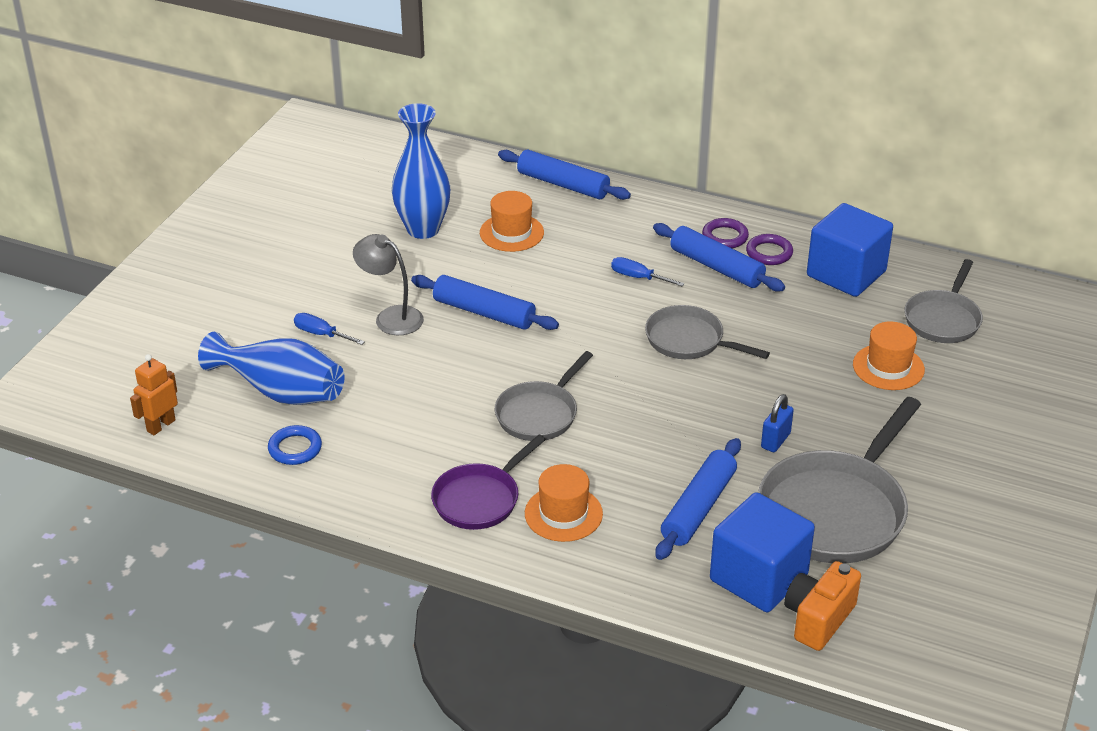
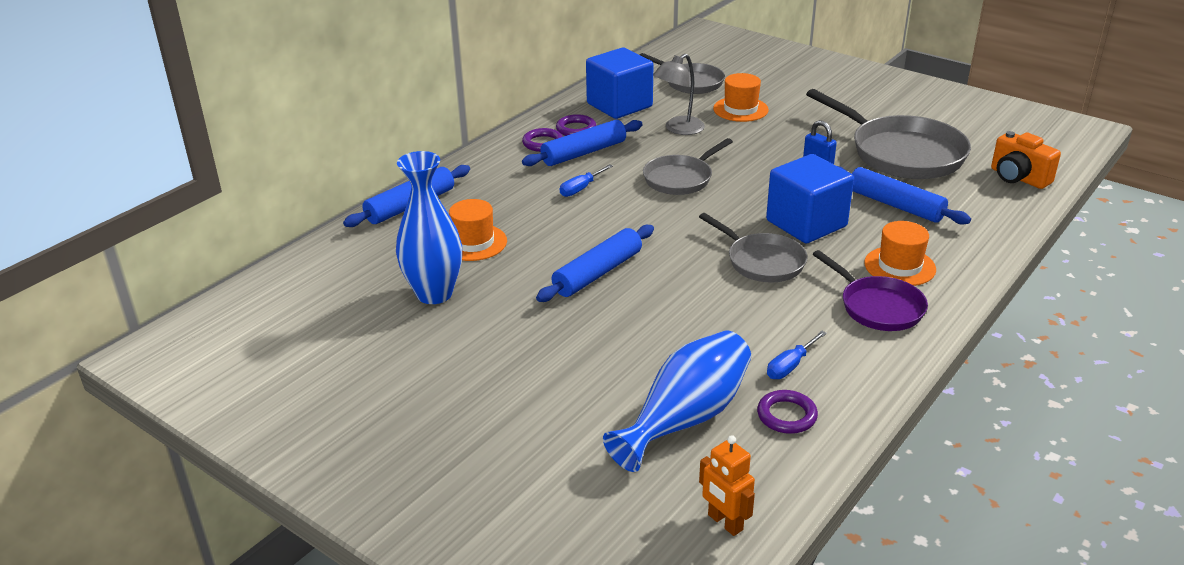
camera: 75 degrees left, 5 degrees down
(295, 448) = (786, 415): blue ring -> purple ring
(321, 334) = (592, 380): blue screwdriver -> blue screwdriver (790, 366)
(391, 317) = (580, 330): grey lamp -> grey lamp (678, 129)
(758, 577) = (975, 193): blue cube -> blue cube (806, 223)

